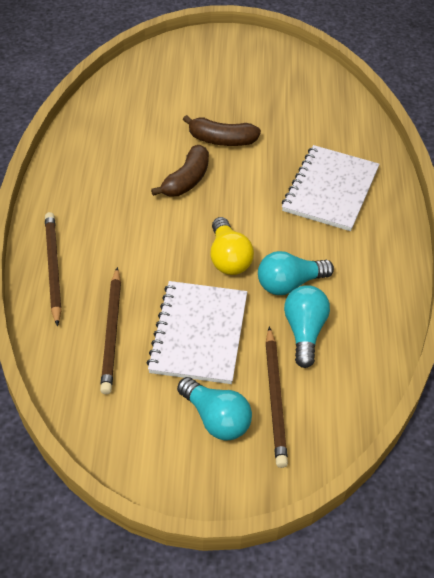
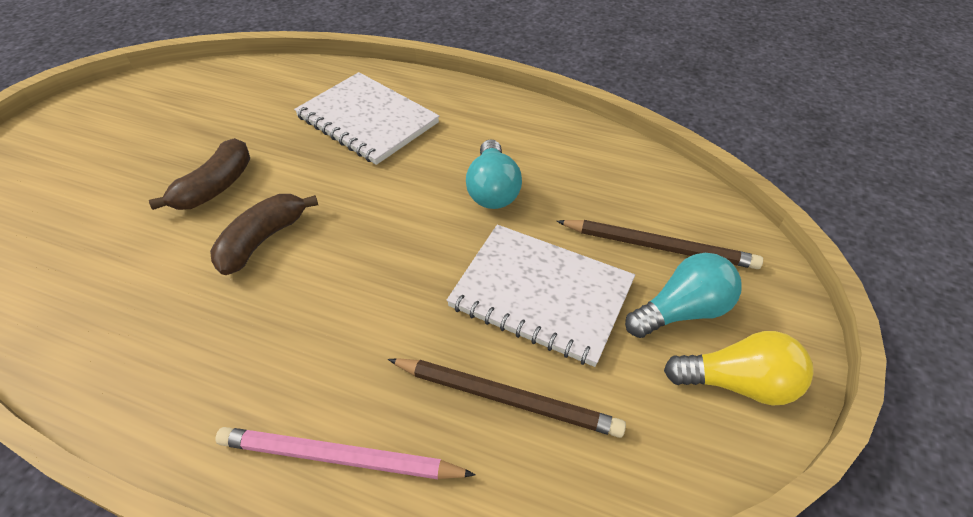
camera: 70 degrees left, 0 degrees up
(53, 268) = (339, 458): brown pencil -> pink pencil
(186, 180) = (262, 240): brown banana -> brown banana turned 105 degrees counterclockwise
(228, 258) = (426, 233): yellow light bulb -> yellow light bulb (737, 383)
(304, 332) = (568, 197): turquoise light bulb -> none

